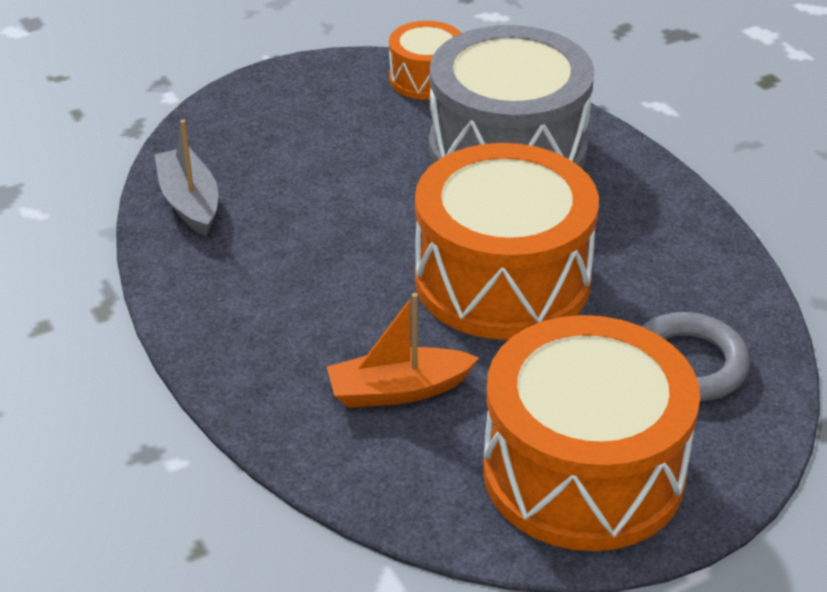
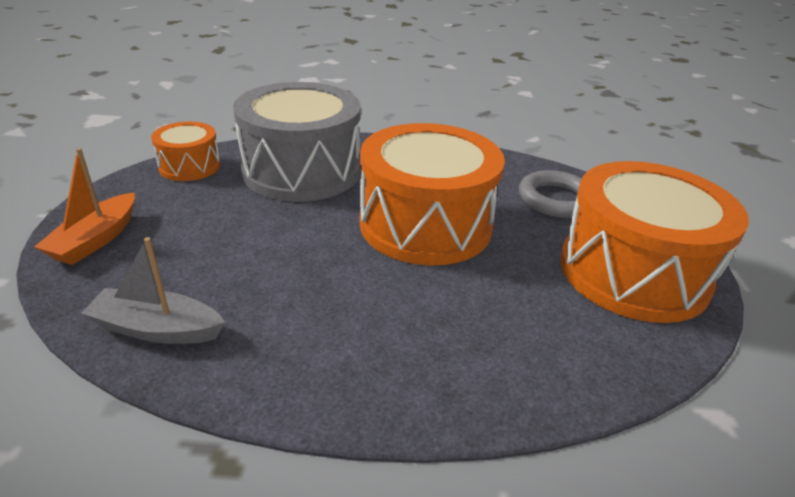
camera: 60 degrees left, 5 degrees down
(398, 390) = (503, 314): orange boat -> orange boat (96, 239)

